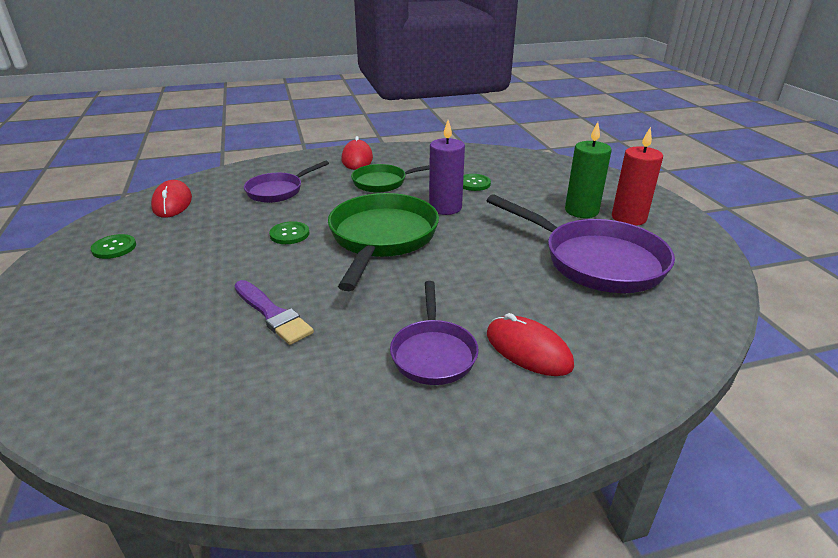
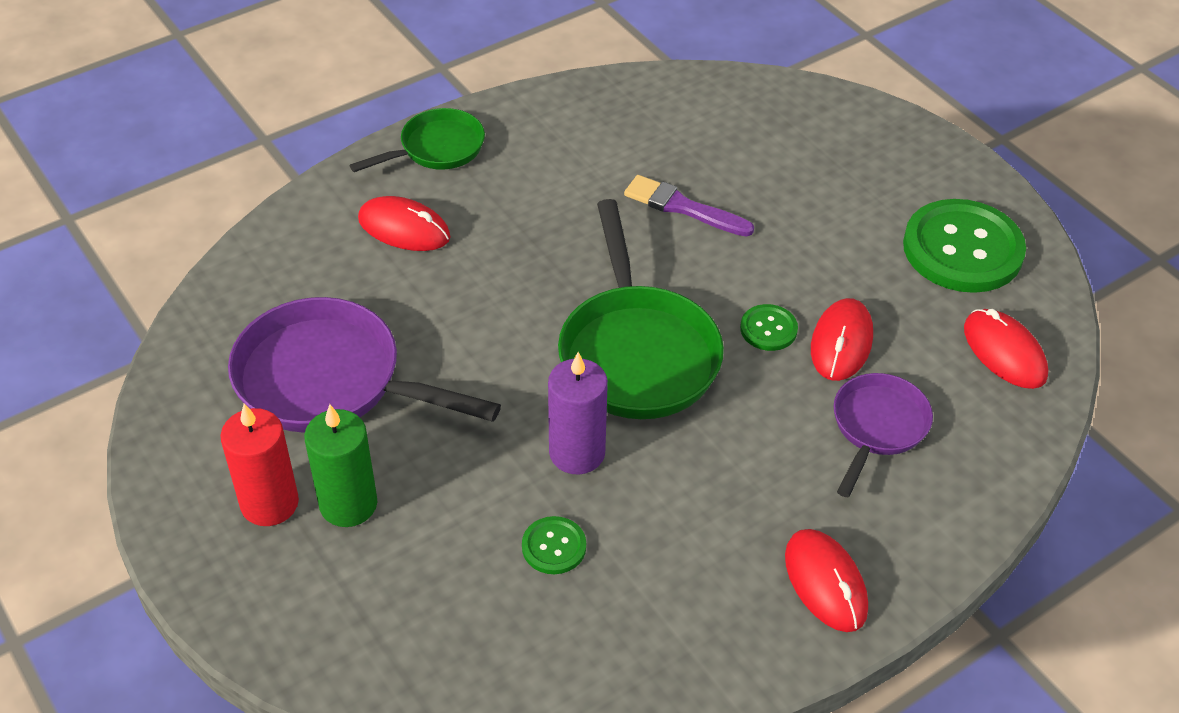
camera: 160 degrees right, 15 degrees up
(114, 248) = (962, 249): green button -> green button, size x2.19
(254, 221) = (841, 343): none -> red mouse
(383, 182) = (719, 504): green pan -> green pan (437, 148)
(433, 353) = (496, 204): purple pan -> none

